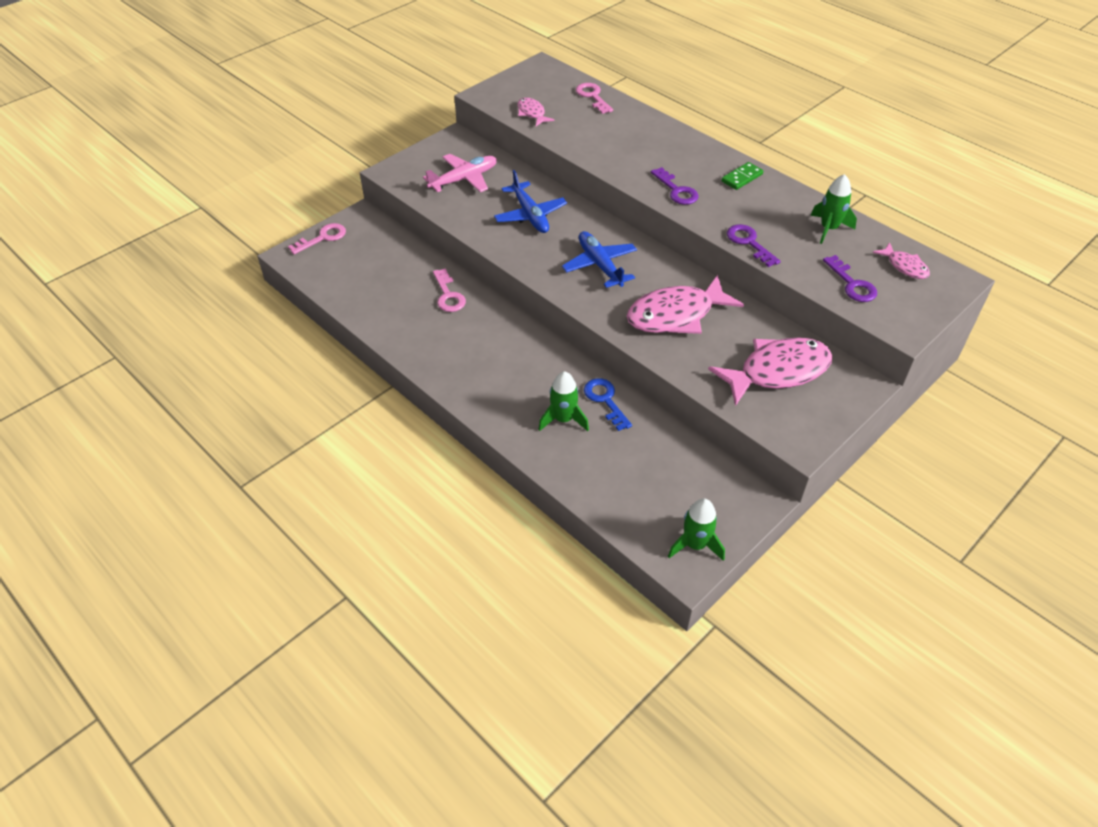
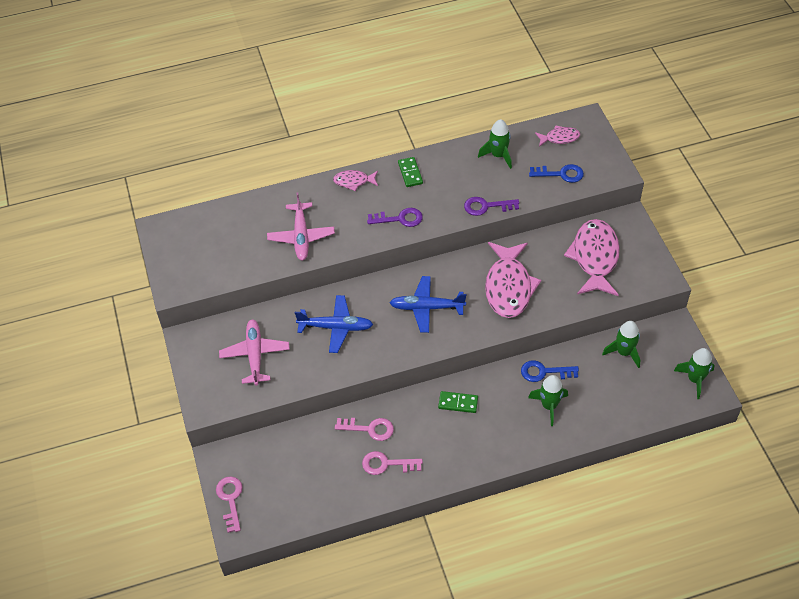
camera: 60 degrees left, 5 degrees up
(519, 346) = (458, 403): none -> green domino
(532, 113) = (229, 266): pink fish -> pink fish (353, 181)
(592, 96) = (235, 214): pink key -> pink key (386, 464)
(600, 140) = (301, 236): none -> pink plane
(683, 462) = (624, 352): none -> green rocket
(852, 284) = (561, 174): purple key -> blue key

